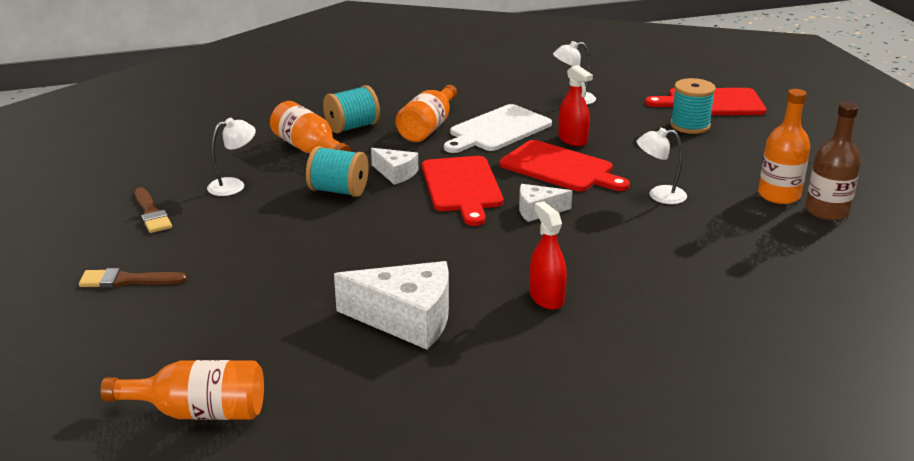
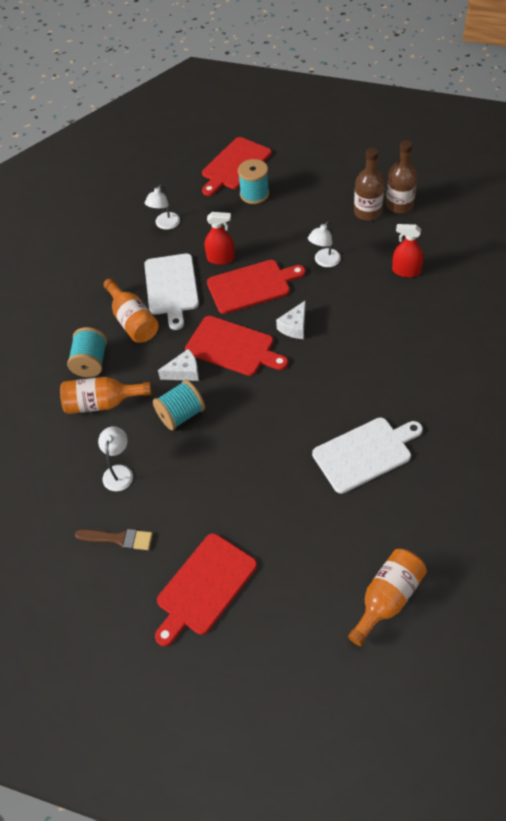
camera: 50 degrees left, 25 degrees up
(126, 280) = (204, 587): brown brush -> red cutting board
(407, 319) = (365, 453): white cheese -> white cutting board
(546, 298) = (391, 377): red spray bottle -> red spray bottle (406, 271)
(779, 195) = (367, 212): orange bottle -> brown bottle

